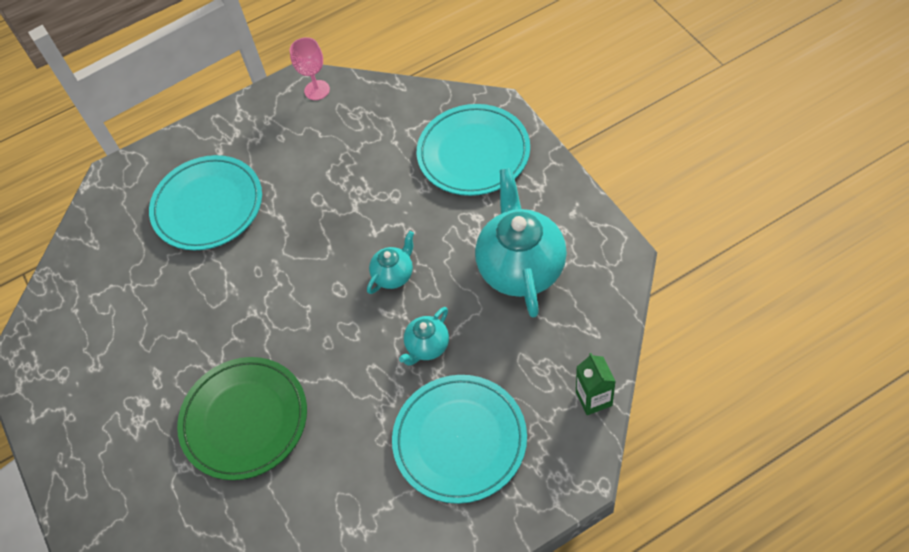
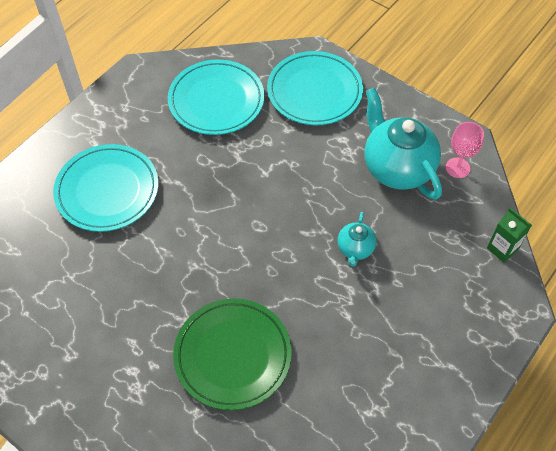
camera: 30 degrees left, 0 degrees up
(317, 90) = (157, 73): pink goblet -> pink goblet (457, 168)
(394, 275) = (299, 201): turquoise teapot -> none
(460, 440) = (418, 312): turquoise plate -> turquoise plate (216, 100)

